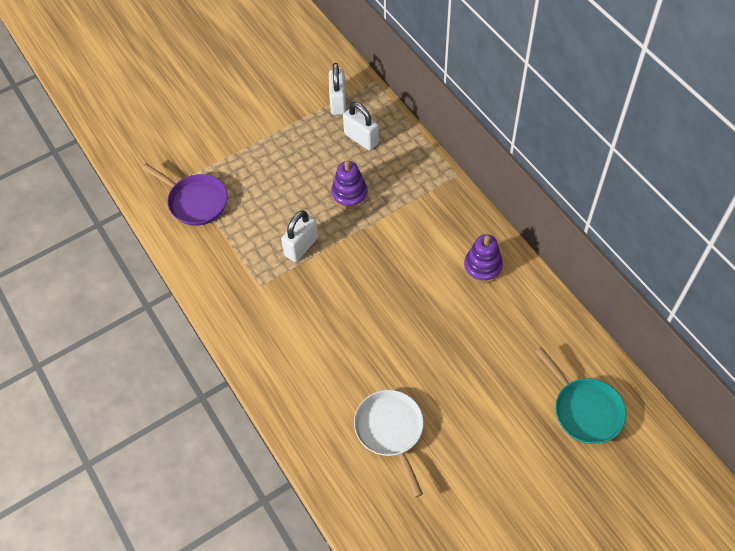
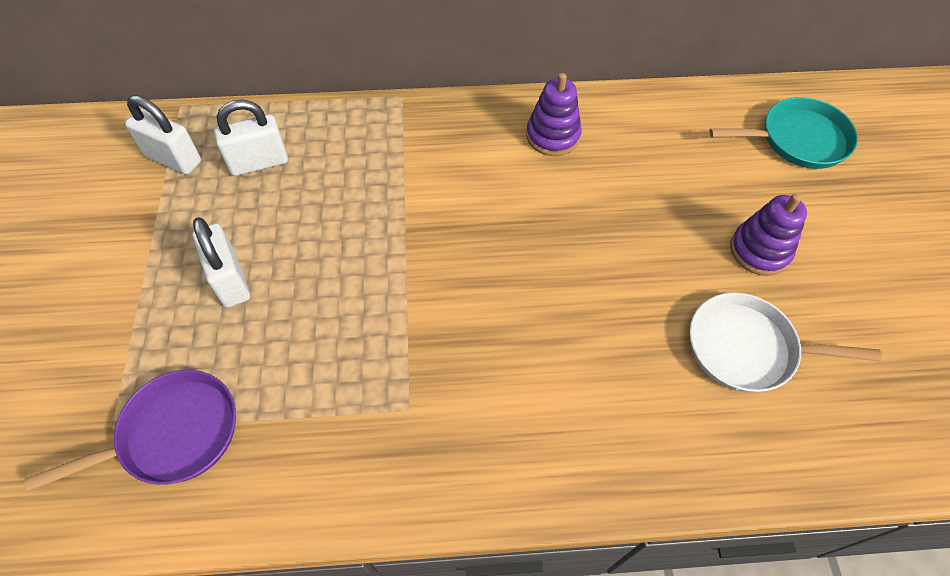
camera: 65 degrees left, 0 degrees up
(301, 246) = (379, 318): white padlock -> white padlock (230, 280)
(349, 194) = (337, 218): purple stacking toy -> purple stacking toy (759, 250)

